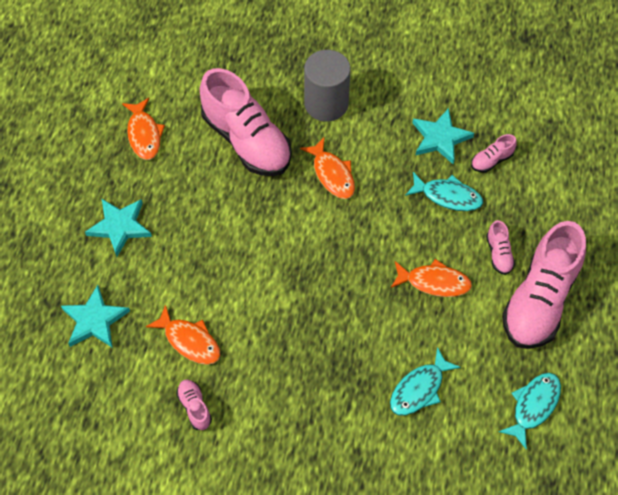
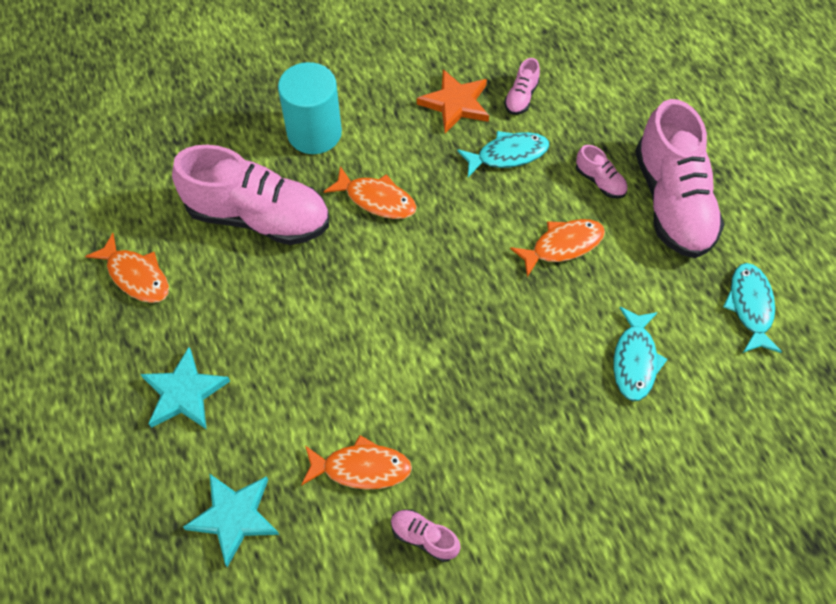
camera: 35 degrees left, 0 degrees up
(326, 104) = (314, 133): grey cylinder -> turquoise cylinder
(440, 138) = (455, 103): turquoise star -> orange star

